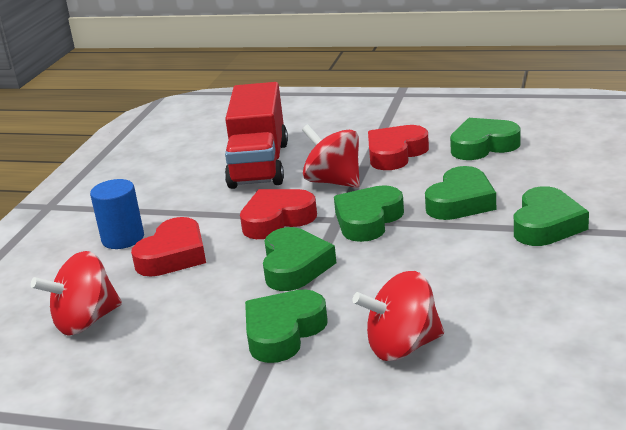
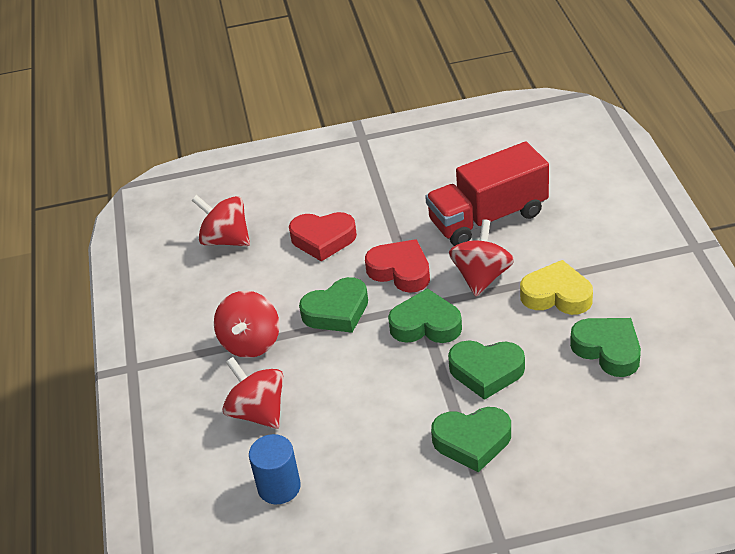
camera: 65 degrees right, 15 degrees up
(123, 238) = (334, 201): blue cylinder -> blue cylinder (279, 487)
(283, 332) = (251, 342): green heart -> red spinning top
(395, 154) = (556, 295): red heart -> yellow heart

